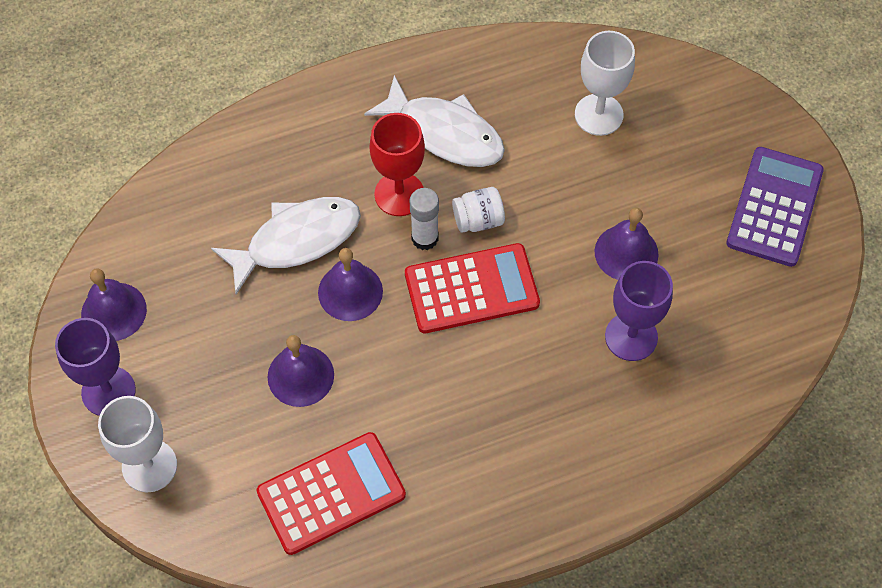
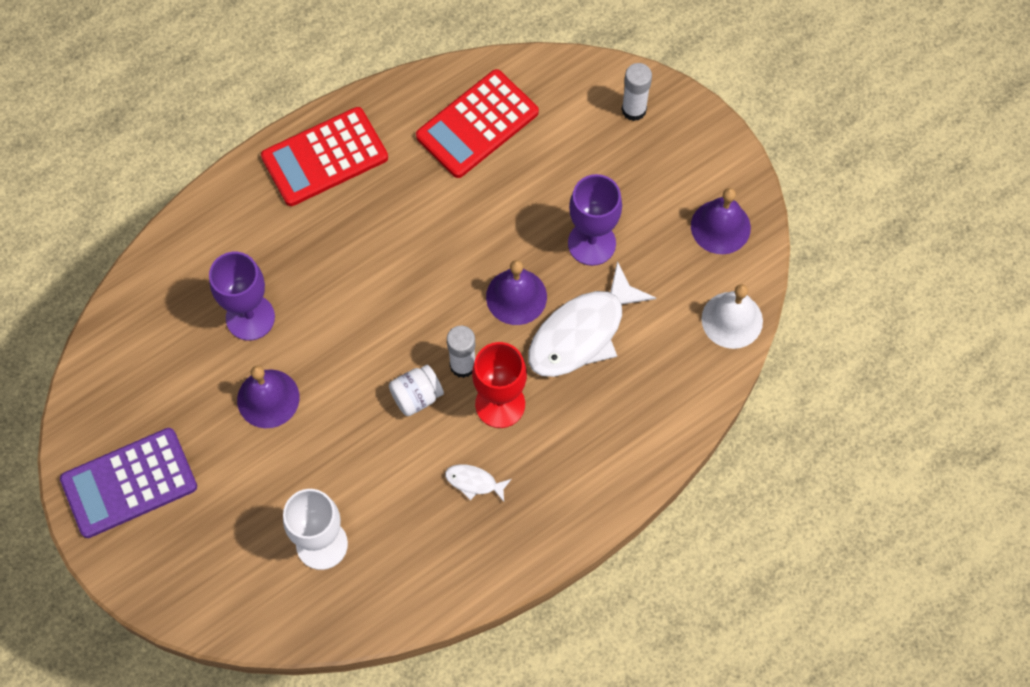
camera: 165 degrees right, 5 degrees up
(108, 391) = (694, 159): purple goblet -> purple goblet (591, 243)
(144, 217) = (732, 320): none -> white bell
(149, 466) = (634, 110): white goblet -> white glue stick
(300, 375) = (535, 211): purple bell -> none
(444, 133) = (474, 482): white fish -> white fish, size x0.44
(471, 289) = (406, 326): red calculator -> red calculator (325, 157)
(774, 207) = (129, 483): purple calculator -> purple calculator turned 60 degrees clockwise

